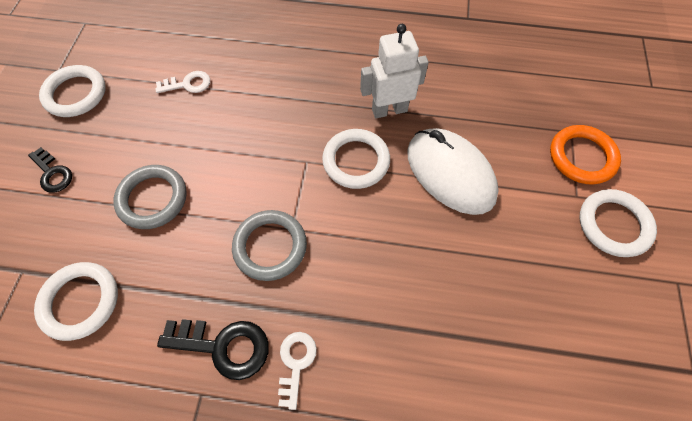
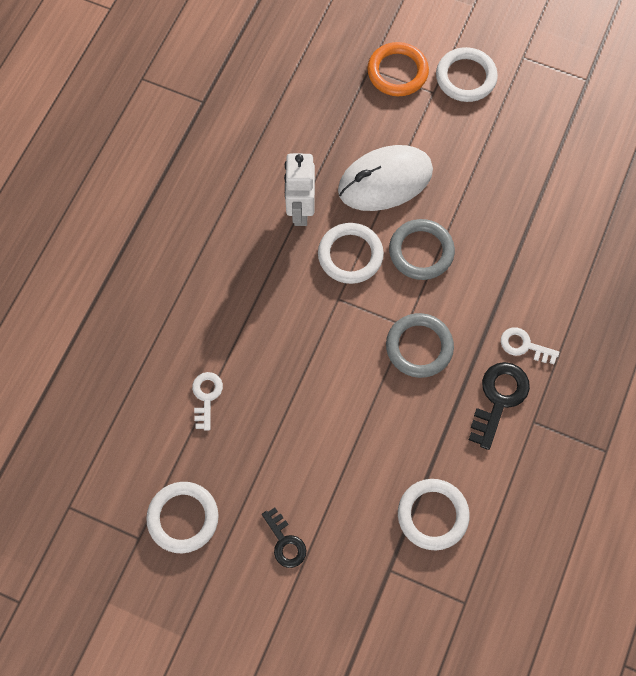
camera: 75 degrees left, 5 degrees up
(52, 173) = (285, 542): black key -> black key turned 90 degrees clockwise
(153, 199) = (342, 444): grey ring -> grey ring (421, 251)

